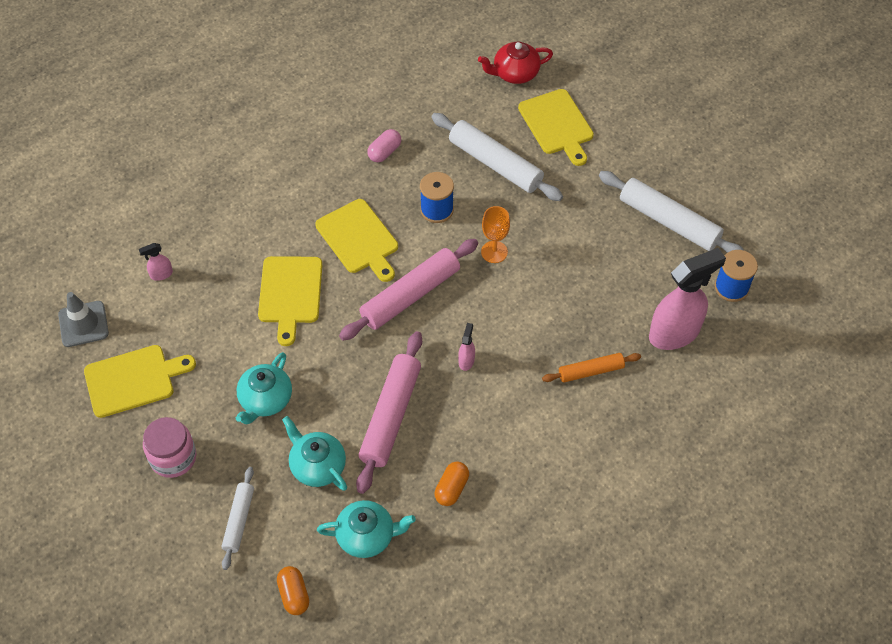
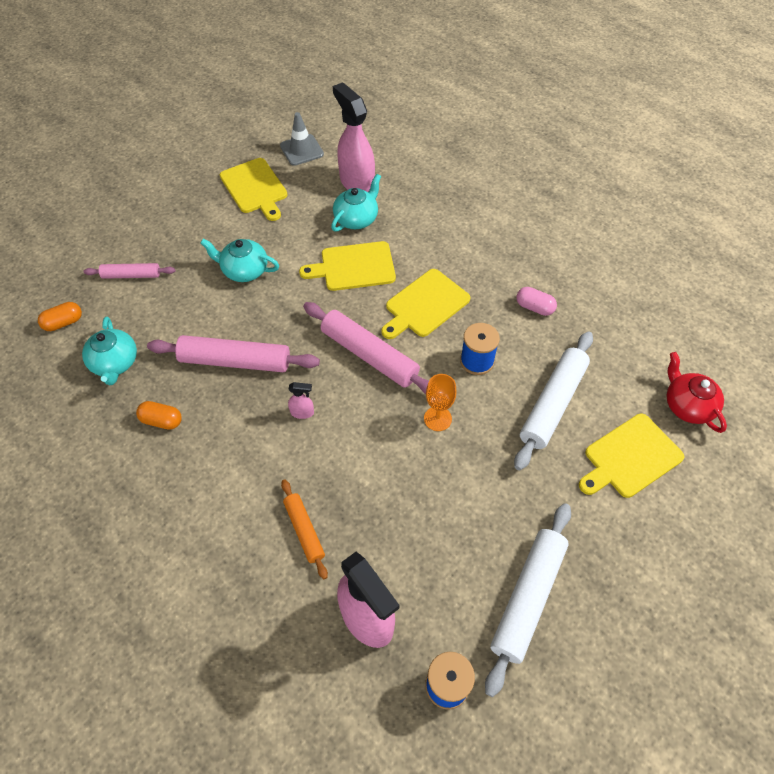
camera: 80 degrees right, 0 degrees up
(161, 274) = (356, 182): pink spray bottle -> pink spray bottle, size x2.38
(173, 457) = (187, 225): pink jar -> none
(239, 520) = (131, 275): white rolling pin -> pink rolling pin
(317, 466) = (182, 316): turquoise teapot -> turquoise teapot (356, 219)

